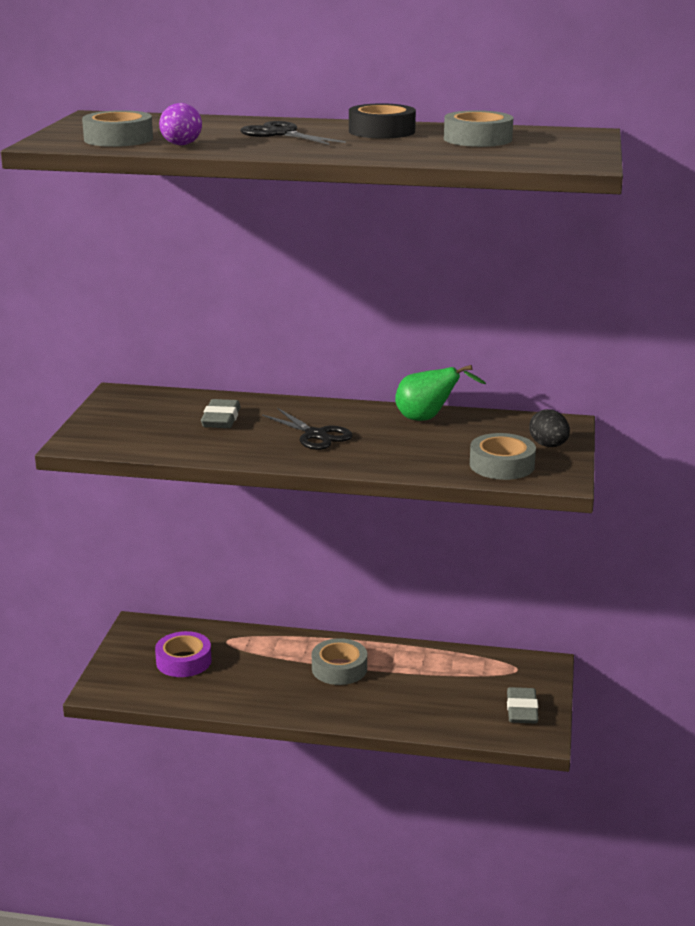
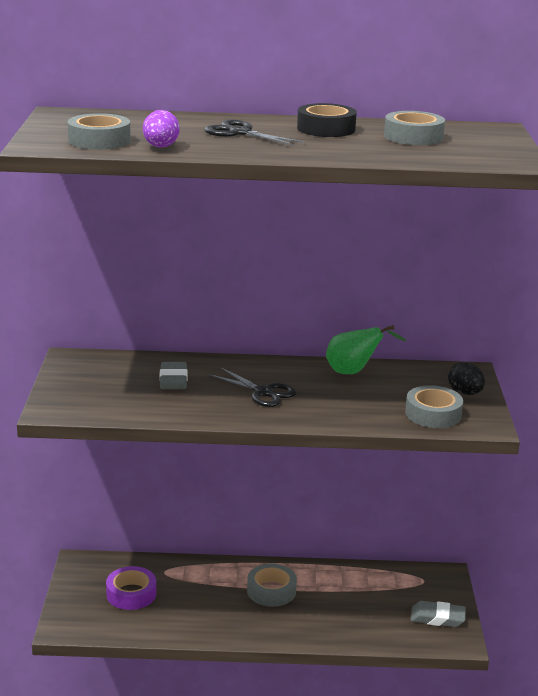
camera: 10 degrees left, 0 degrees up
(522, 710) = (437, 618): grey eraser -> grey eraser turned 75 degrees counterclockwise

